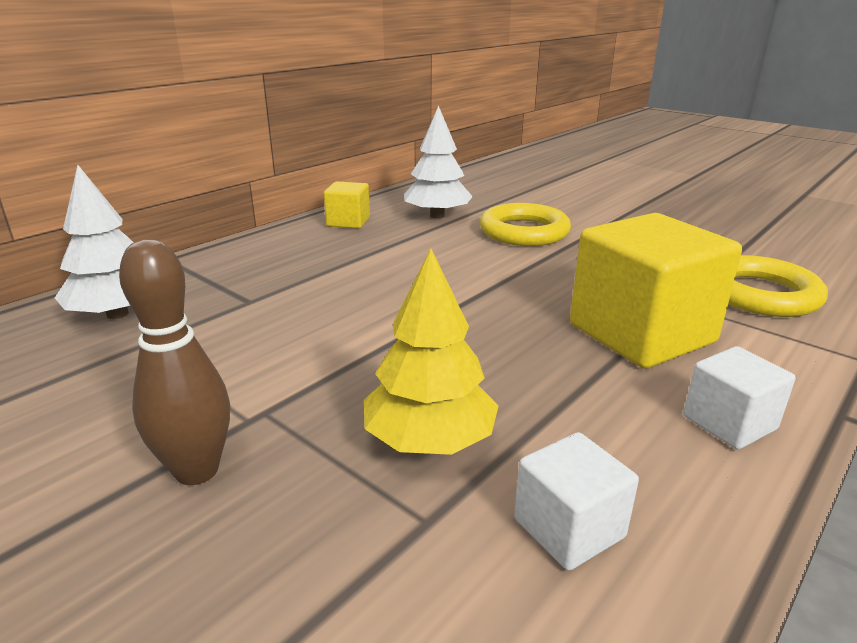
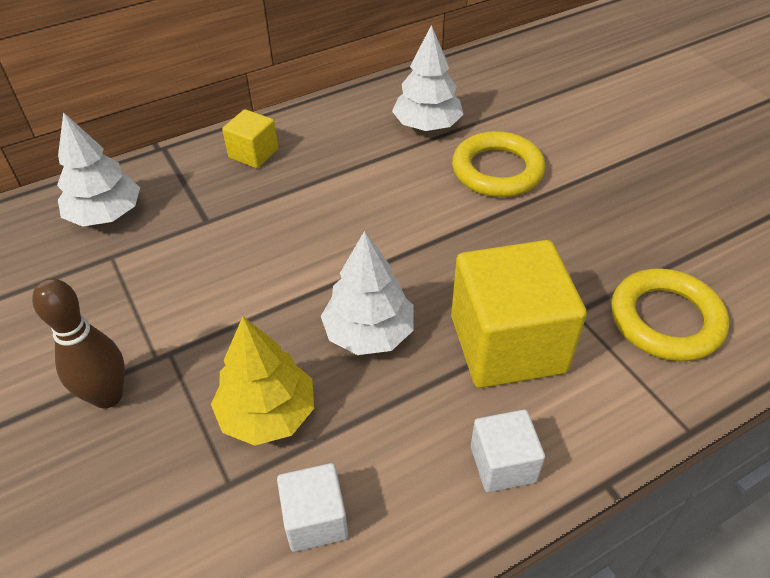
camera: 20 degrees right, 20 degrees up
(348, 222) = (338, 120): yellow cube -> yellow cube (253, 154)
(495, 351) = (369, 333): none -> white tree

